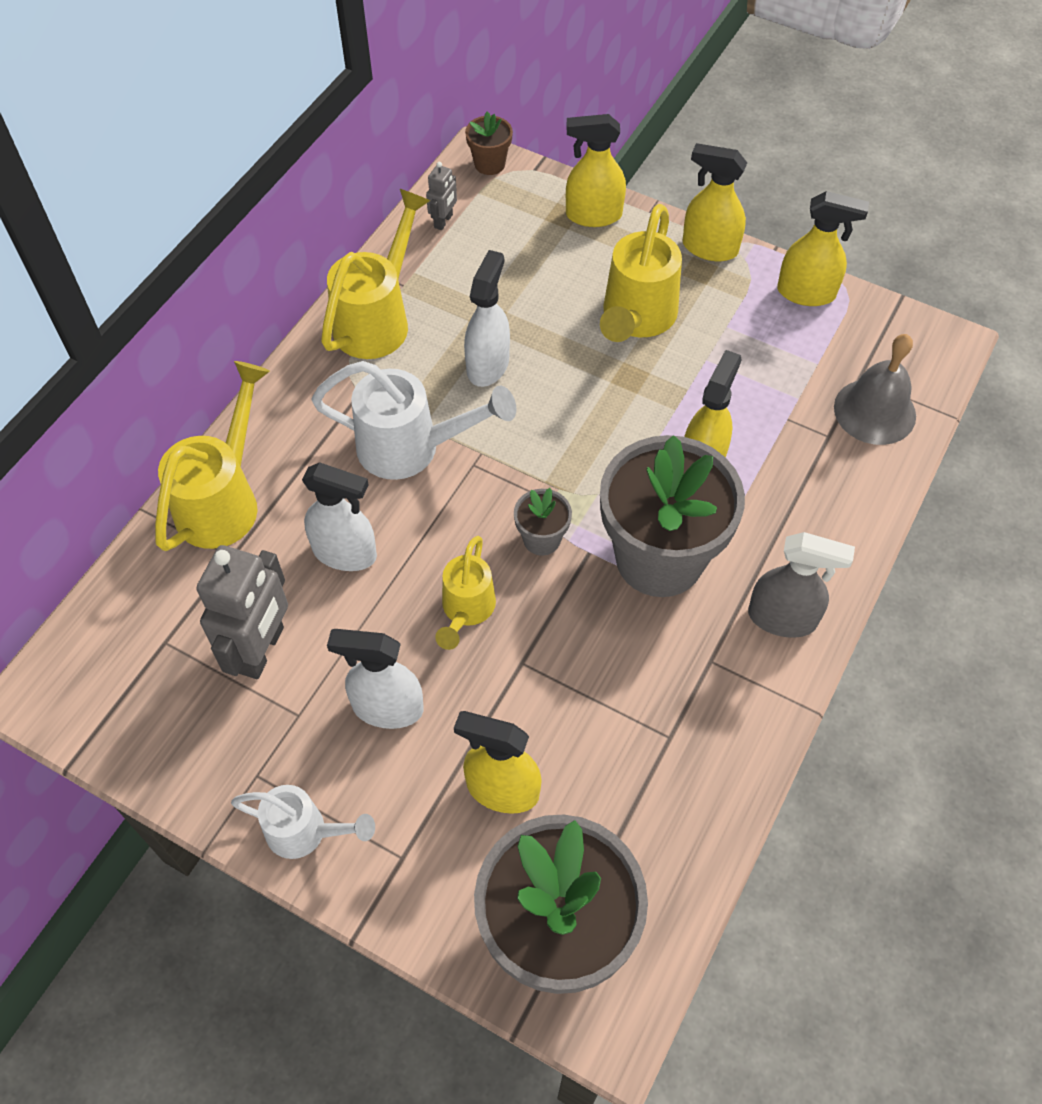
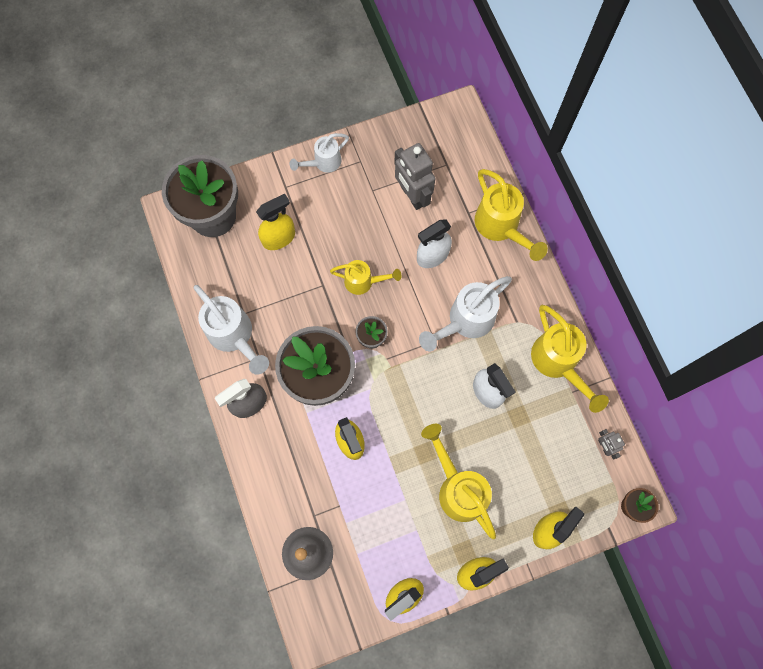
camera: 130 degrees right, 15 degrees up
(387, 707) = (347, 222): white spray bottle -> none
(466, 611) = (364, 282): yellow watering can -> yellow watering can turned 135 degrees clockwise
(714, 720) = (234, 336): none -> white watering can

